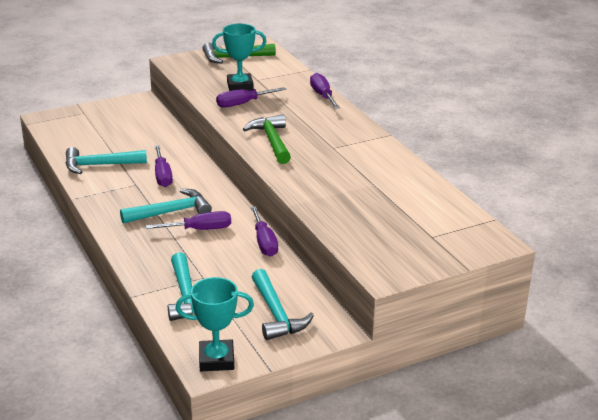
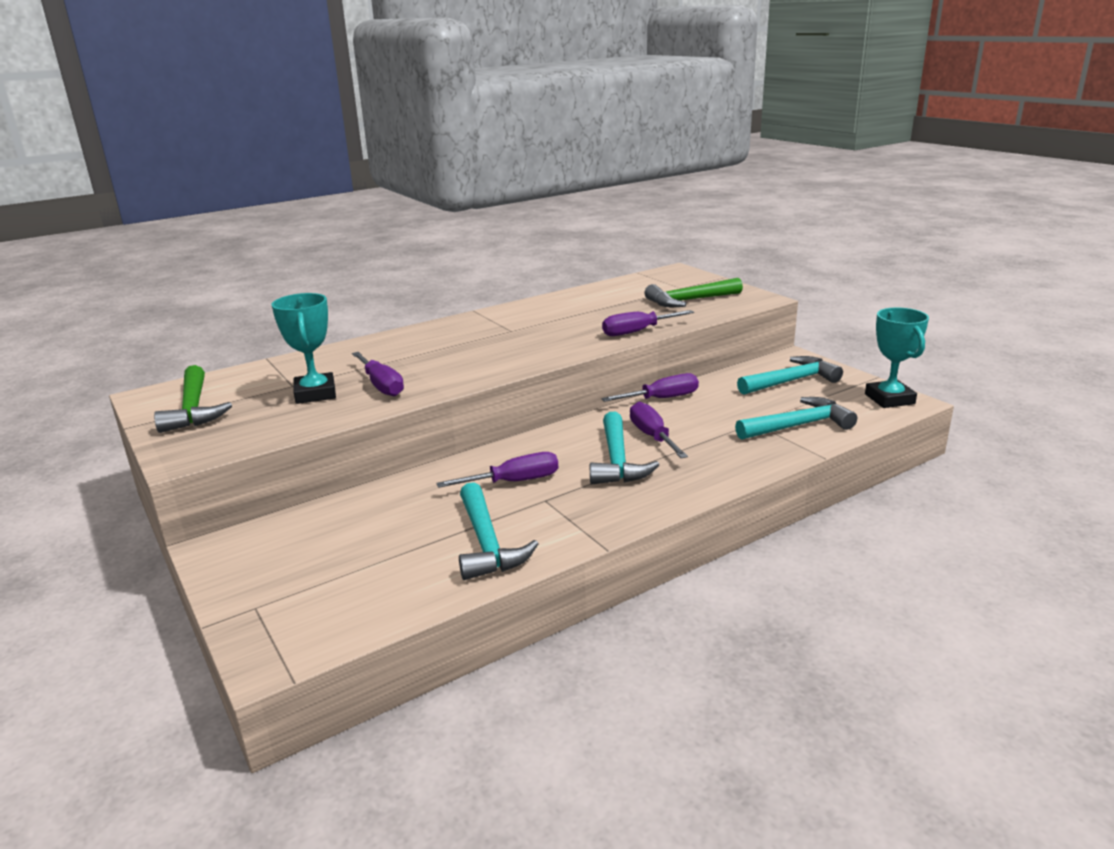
camera: 95 degrees left, 5 degrees down
(171, 212) = (617, 461): turquoise hammer -> turquoise hammer turned 150 degrees counterclockwise
(272, 141) = (500, 359): green hammer -> green hammer (690, 301)
(322, 96) = (360, 344): purple screwdriver -> purple screwdriver (637, 332)

